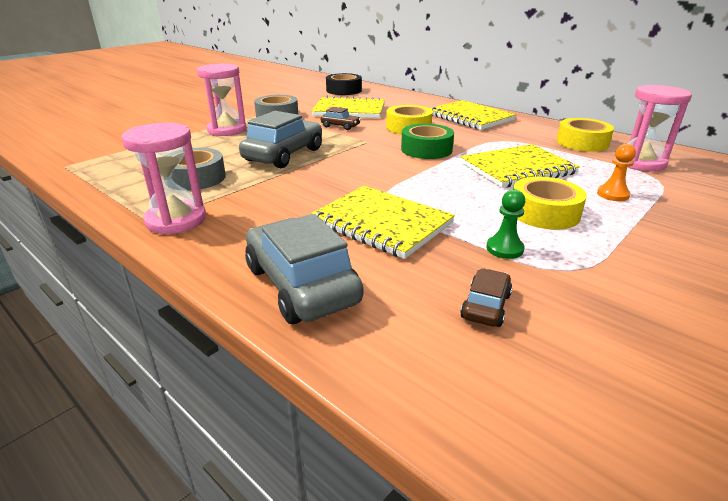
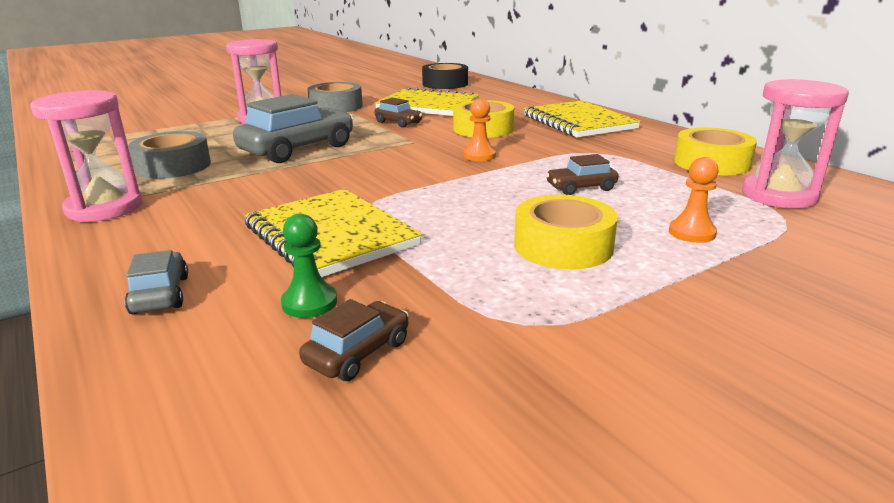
camera: 15 degrees right, 5 degrees down
(301, 285) = (160, 294): grey car -> grey car, size x0.49
(426, 149) = (479, 156): green tape -> orange pawn
(504, 249) = (459, 284): green pawn -> green pawn (309, 303)
(517, 168) = (581, 188): yellow notebook -> brown car

